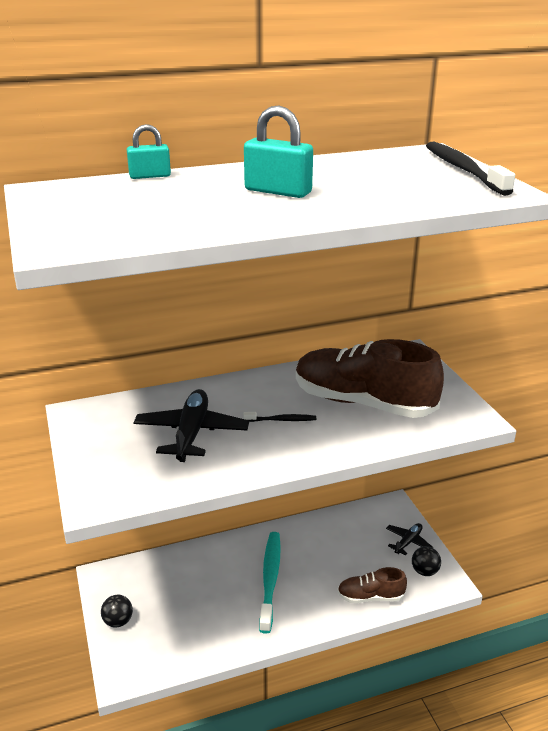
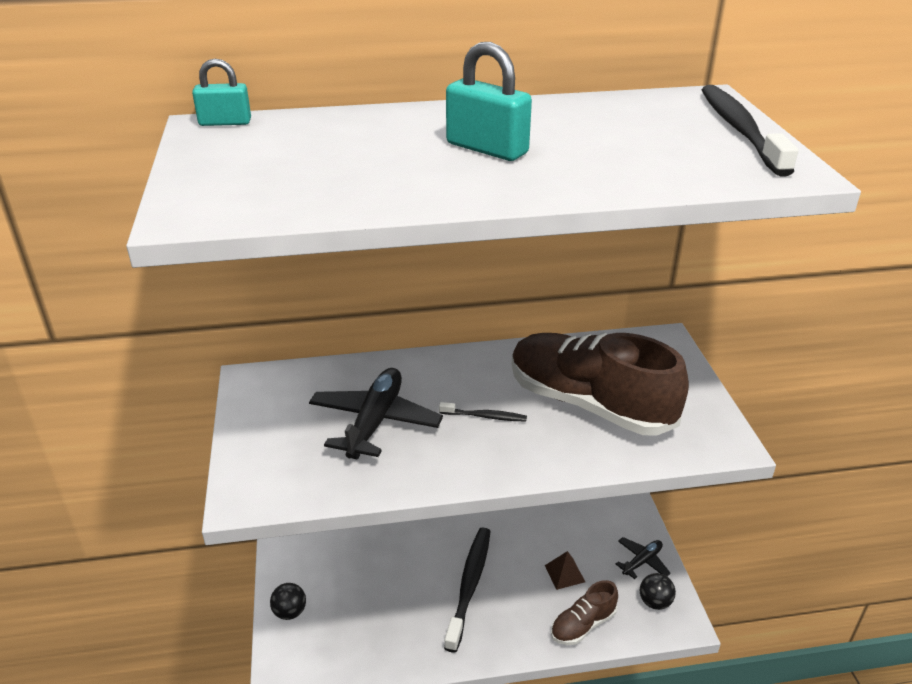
camera: 10 degrees right, 5 degrees up
(150, 176) = (340, 114): turquoise padlock -> turquoise padlock (225, 122)
(270, 579) = (469, 585): turquoise toothbrush -> black toothbrush
(347, 559) = (564, 573): none -> brown pyramid
(370, 597) = (582, 625): brown shoe -> brown shoe turned 45 degrees counterclockwise

